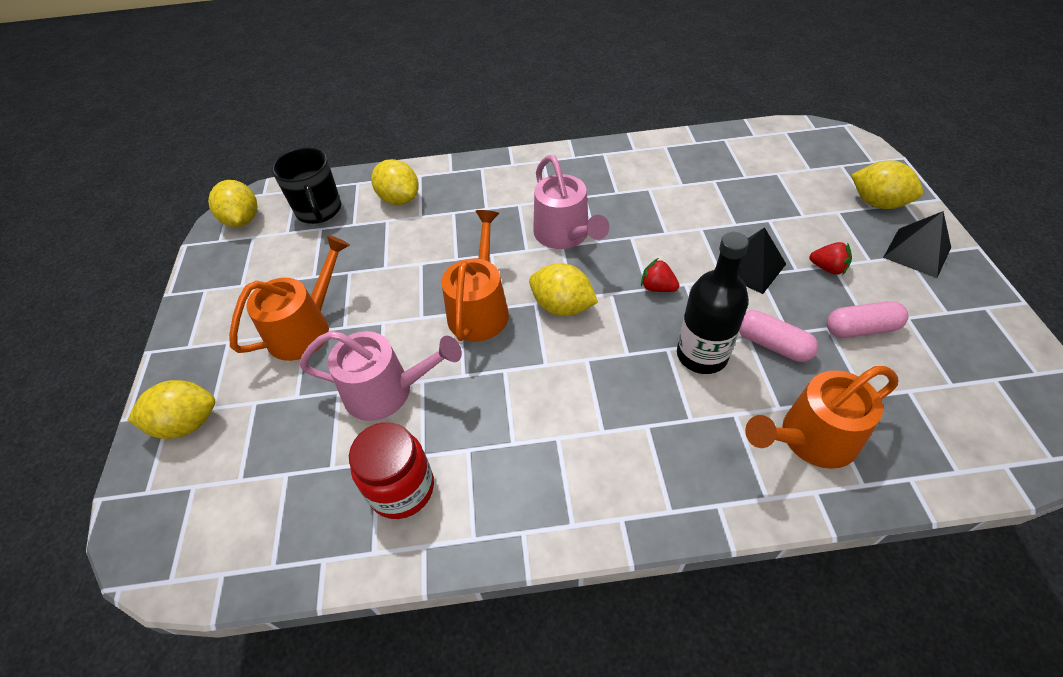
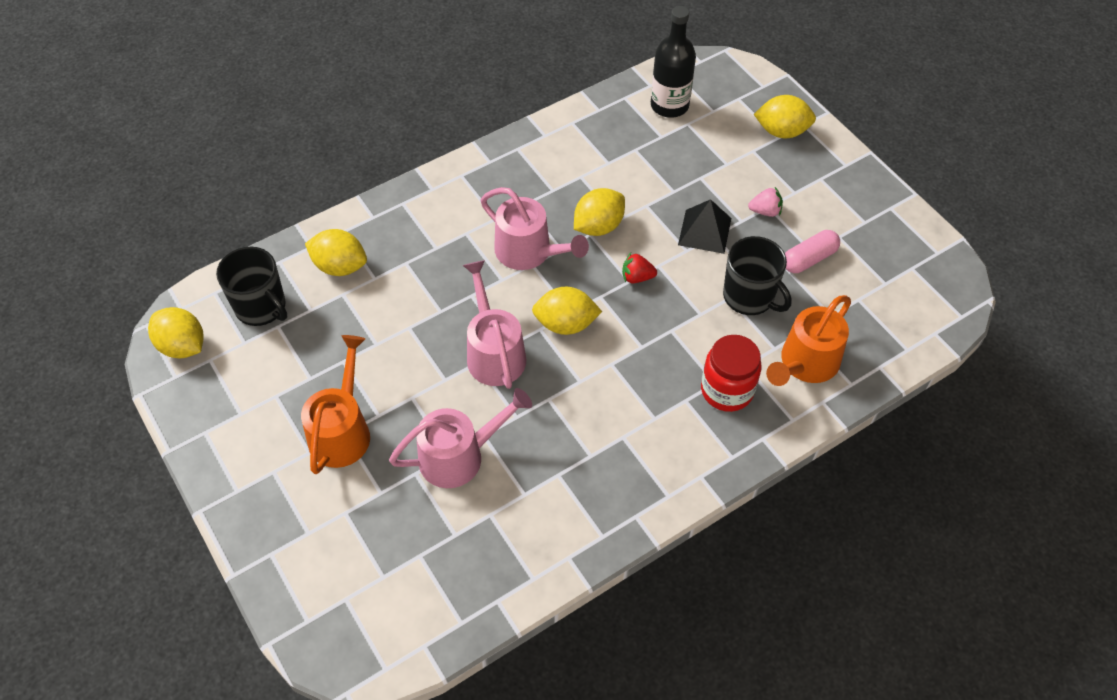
camera: 30 degrees left, 5 degrees up
(187, 423) = (296, 555): yellow lemon -> yellow lemon (598, 226)
(402, 488) = (524, 525): red jar -> red jar (727, 390)
(480, 308) = (494, 352): orange watering can -> pink watering can
(702, 355) = (700, 326): black bottle -> black bottle (669, 105)
(772, 344) = (749, 297): pink capsule -> black mug
(828, 268) = (765, 211): red strawberry -> pink strawberry
(917, 252) = (827, 172): black pyramid -> none

